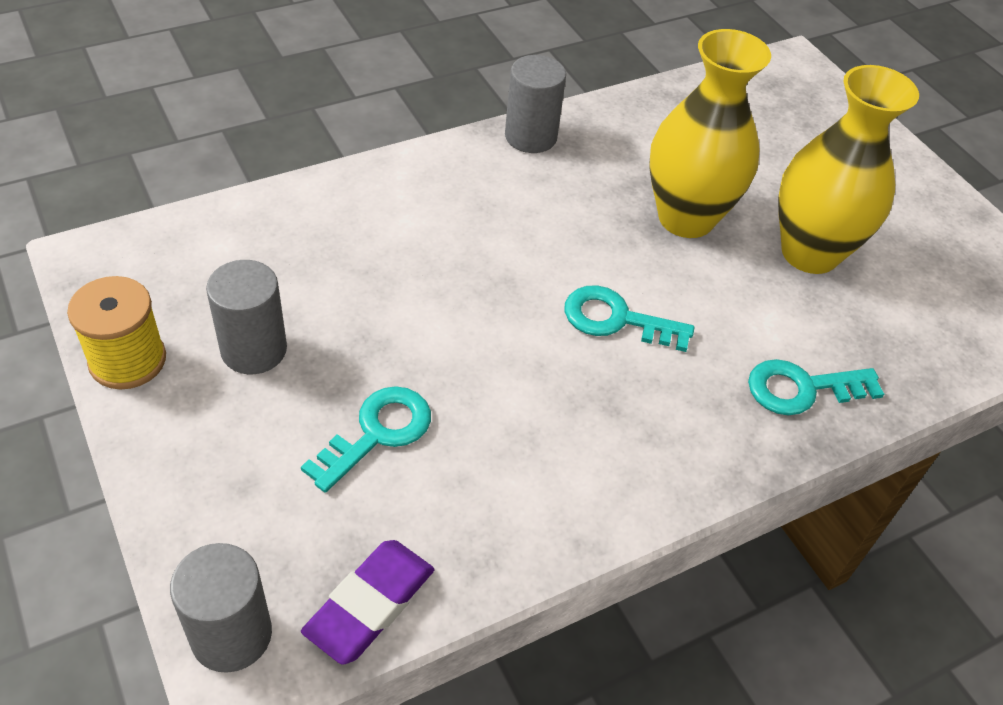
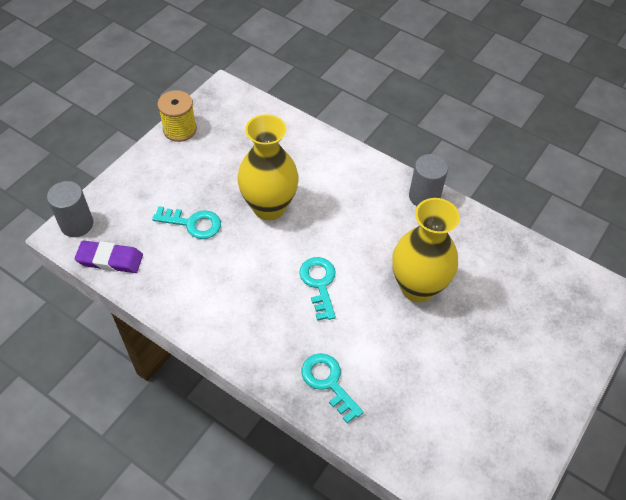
camera: 65 degrees right, 5 degrees up
(254, 350) = (210, 163): grey cylinder -> none
(809, 253) = (437, 356): yellow vase -> yellow vase (269, 207)

